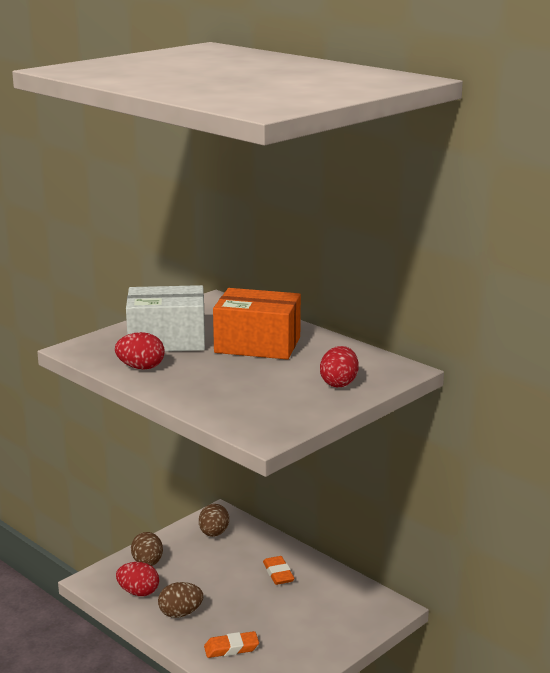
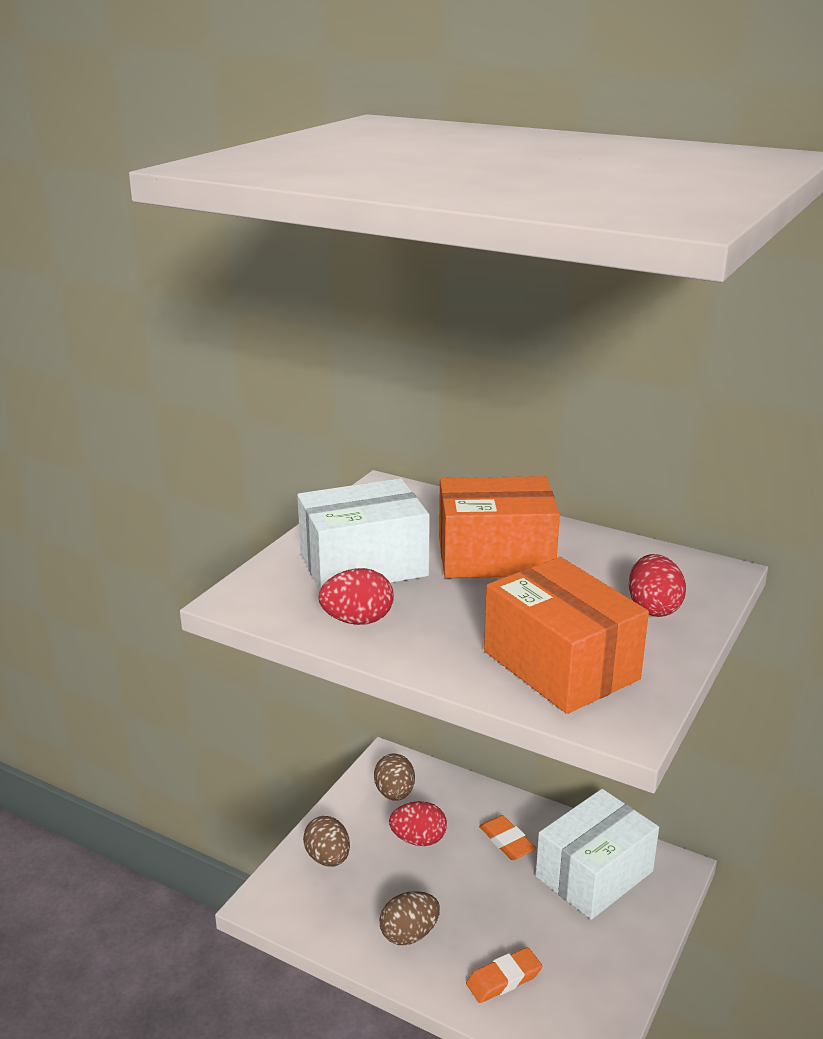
camera: 15 degrees left, 5 degrees up
(138, 592) = (336, 910): red egg -> red egg (418, 839)
(250, 404) = (560, 665): none -> orange box
(330, 602) = (594, 874): none -> white box

